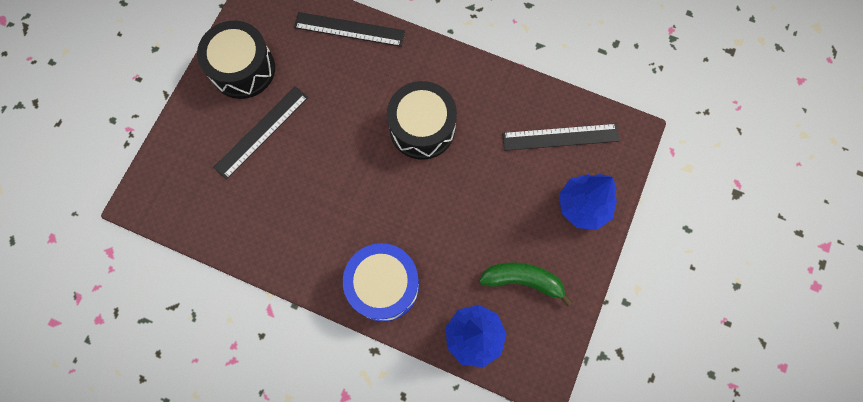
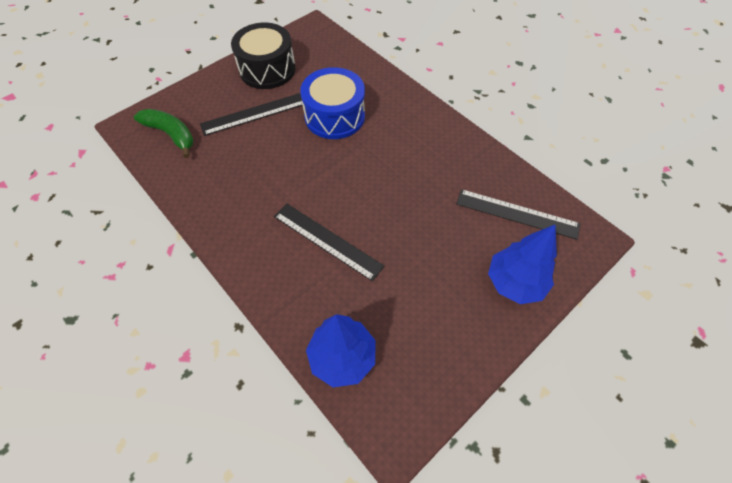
camera: 25 degrees right, 15 degrees down
(349, 29) = (366, 72): black ruler -> black ruler (327, 241)
(383, 285) = (281, 270): blue drum -> blue drum (334, 116)
(422, 128) = (388, 159): black drum -> none
(522, 280) = (420, 325): green banana -> green banana (171, 134)

